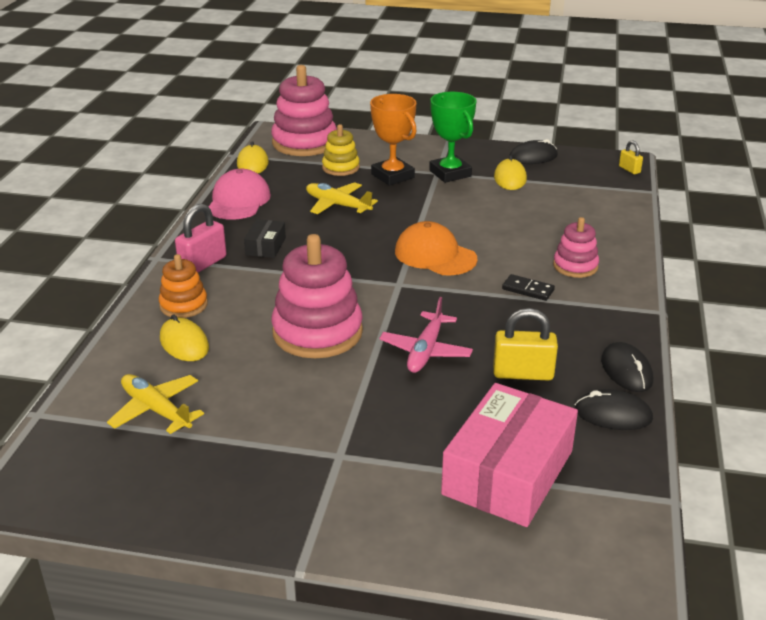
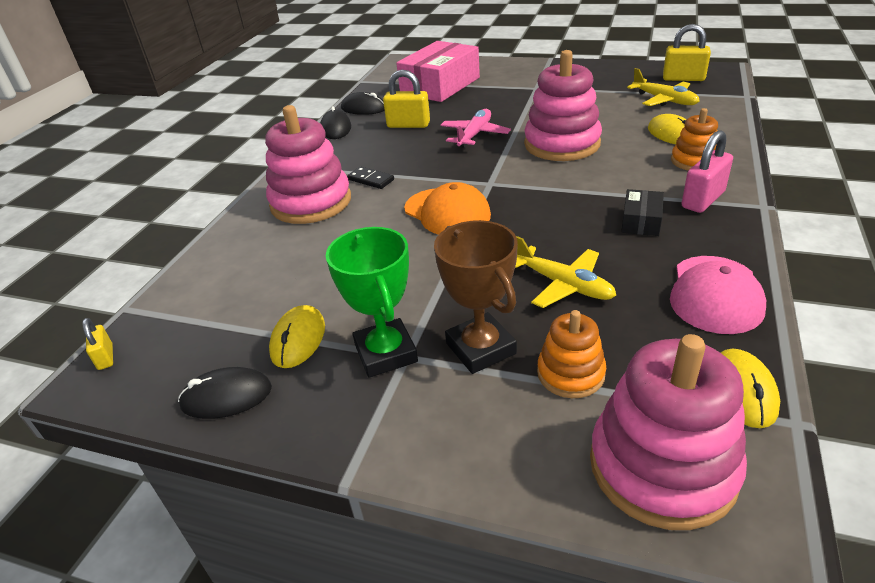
camera: 170 degrees left, 5 degrees up
(94, 466) = (683, 78): none -> yellow padlock
(340, 167) = (570, 373): yellow stacking toy -> orange stacking toy
(392, 176) = (481, 348): orange trophy -> brown trophy
(575, 266) = (311, 202): pink stacking toy -> pink stacking toy, size x1.82

